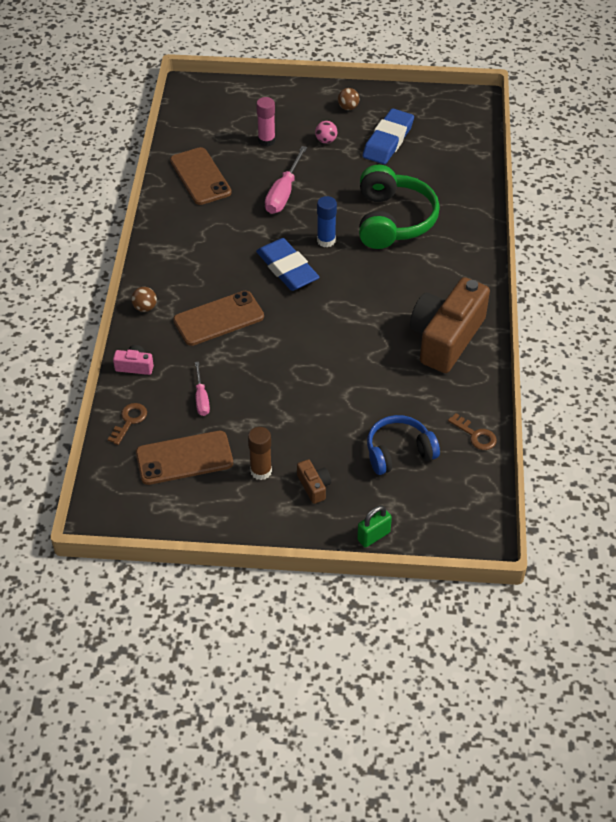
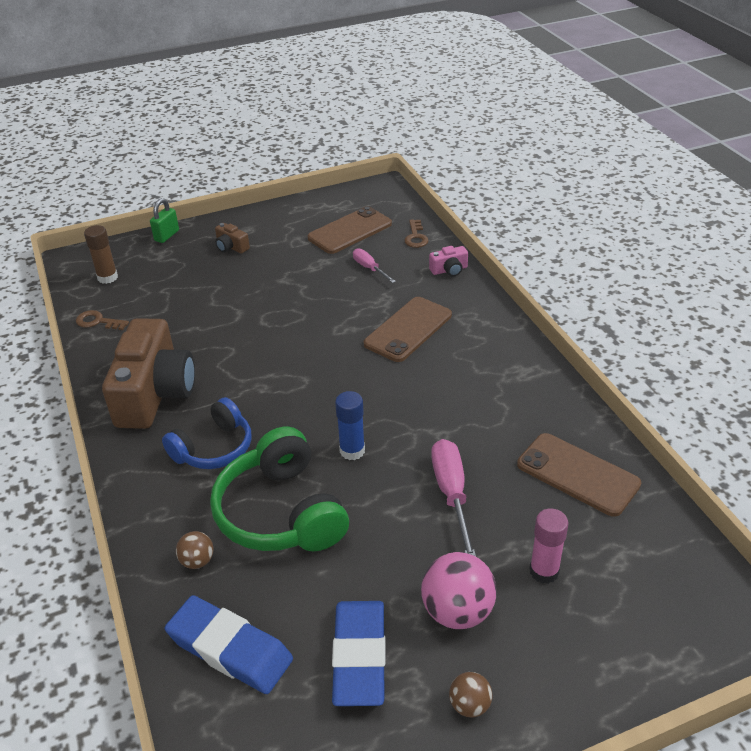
camera: 155 degrees right, 10 degrees down
(145, 307) = (488, 314): brown ball -> brown ball (197, 561)
(261, 471) = (281, 242): brown glue stick -> brown glue stick (107, 277)
(287, 268) = (375, 401): blue eraser -> blue eraser (229, 649)
(326, 140) = (457, 611): pink ball -> pink ball, size x1.88
(399, 452) = (167, 288): blue headphones -> blue headphones (213, 448)

